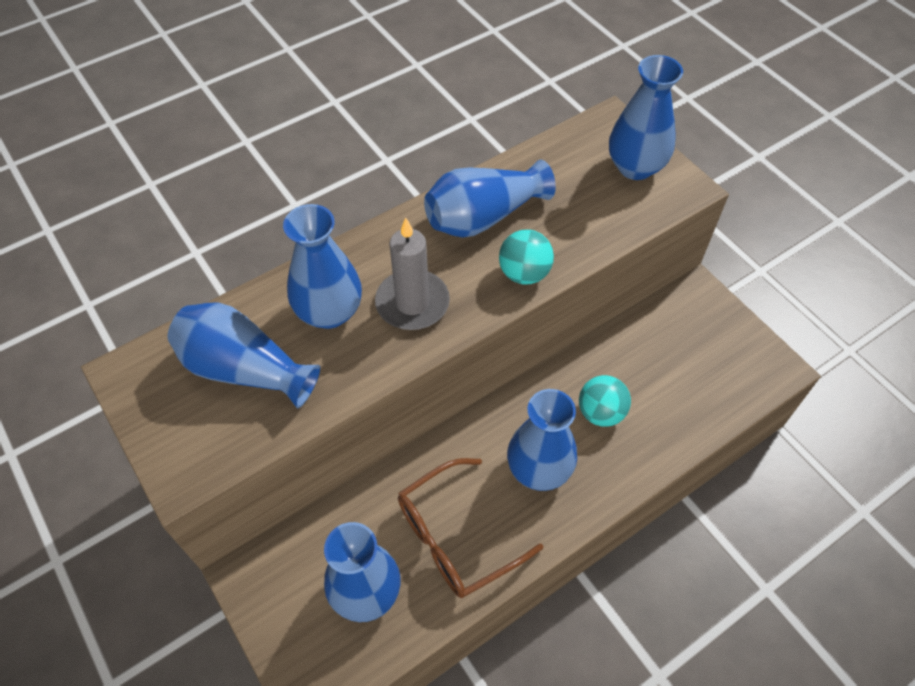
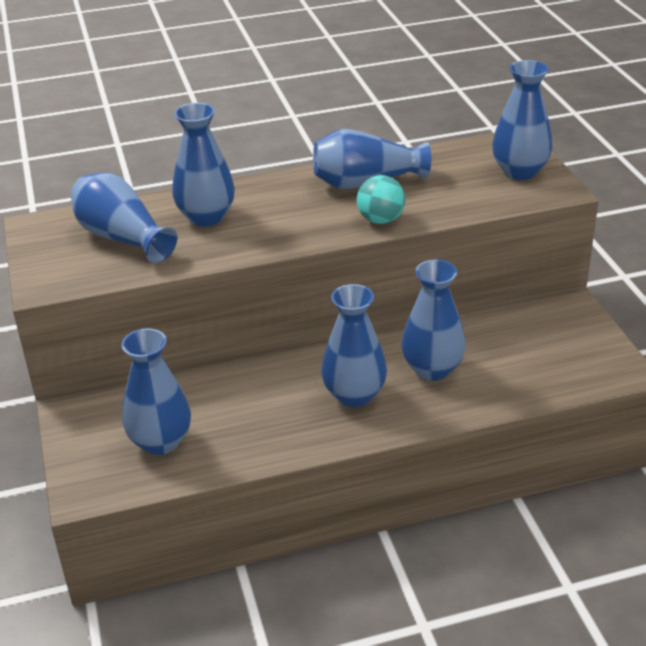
camera: 20 degrees right, 20 degrees down
(412, 303) = (276, 222): grey candle -> none
(456, 536) = (257, 423): brown glasses -> none
(600, 412) = (432, 369): turquoise ball -> blue vase

